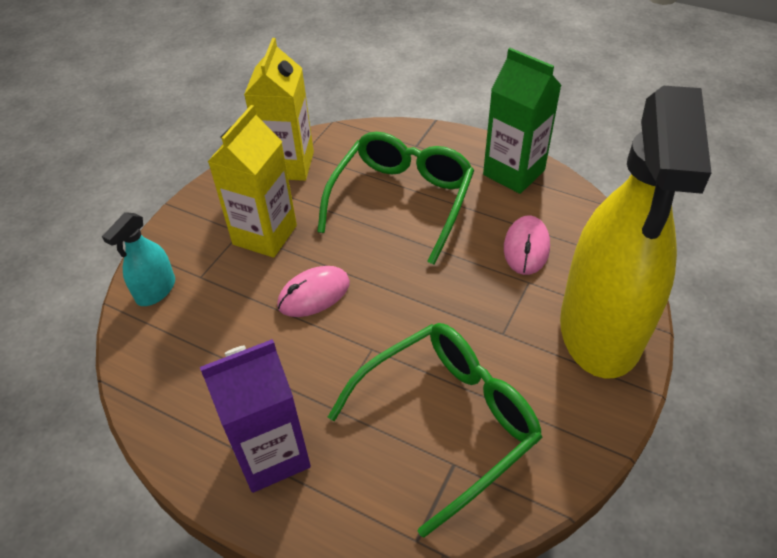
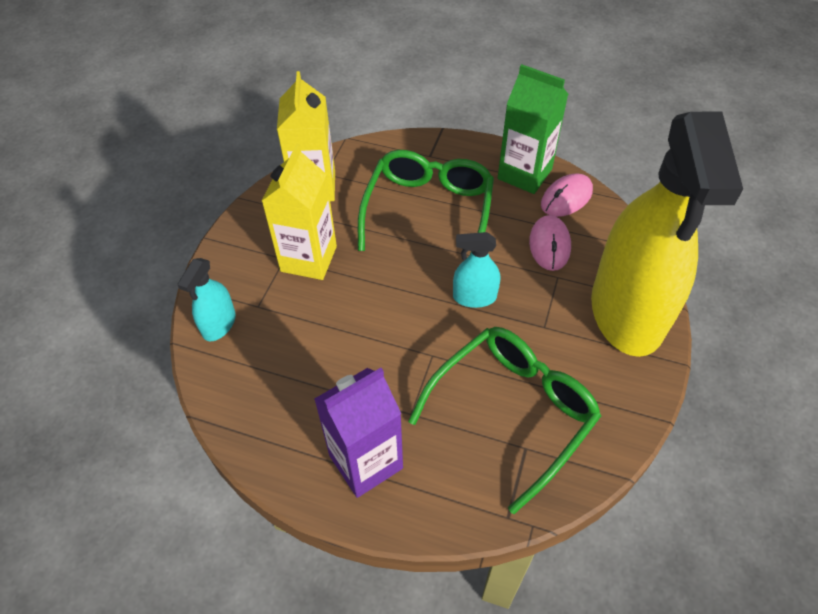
camera: 10 degrees left, 5 degrees up
(314, 294) = (368, 311): pink mouse -> pink mouse (566, 198)
(431, 293) = (474, 297): none -> turquoise spray bottle

